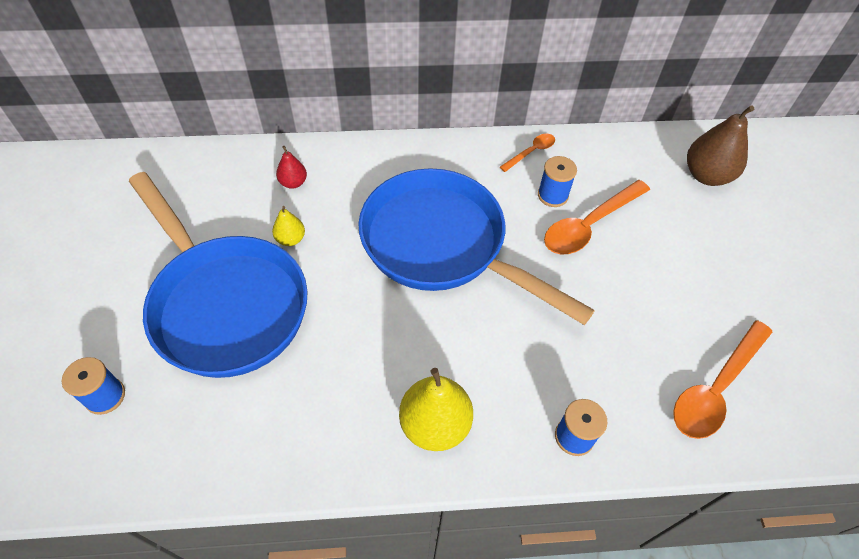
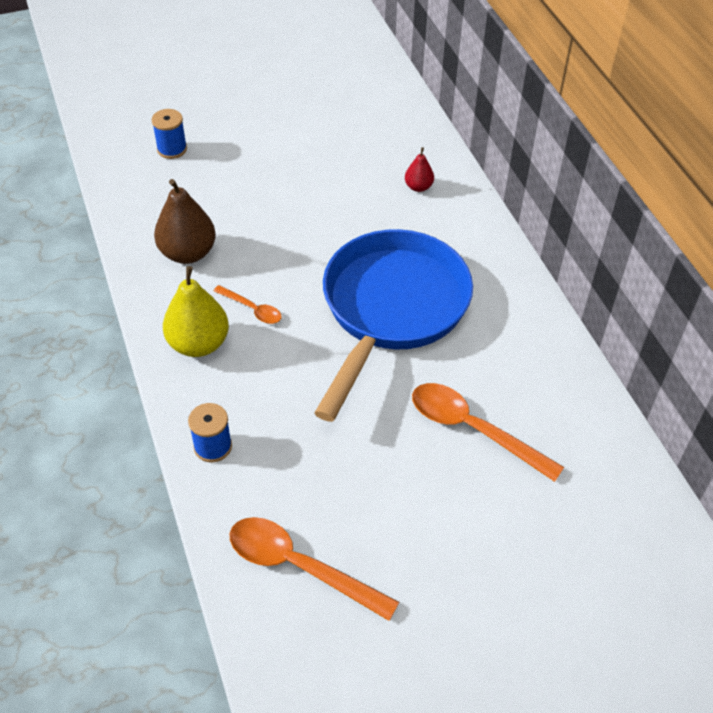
camera: 75 degrees right, 5 degrees down
(225, 304) = (271, 184): blue pan -> none
(290, 239) = (353, 203): yellow pear -> none
(531, 152) = (558, 361): orange spoon -> orange spoon (252, 309)
(552, 195) = (501, 390): blue spool -> none
(706, 175) = (615, 547): brown pear -> brown pear (188, 253)

